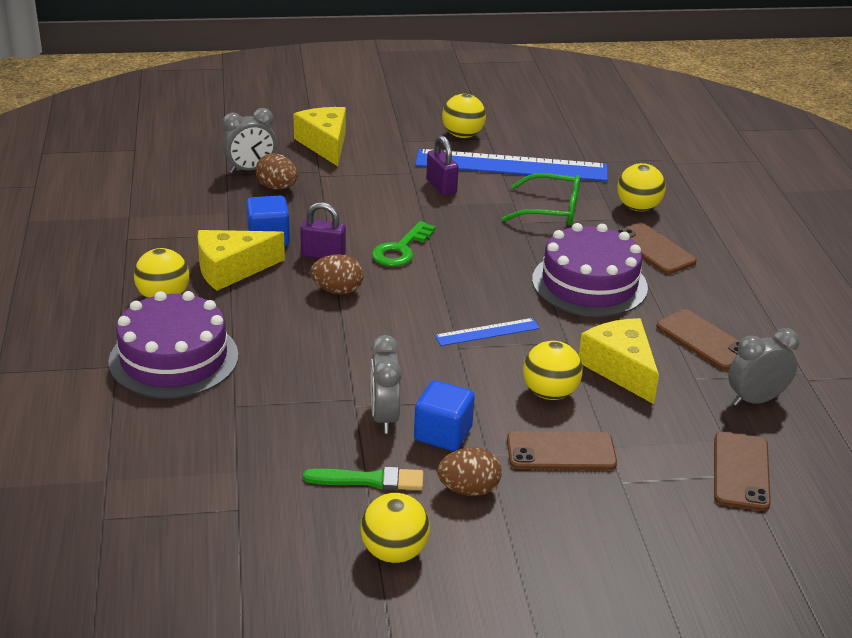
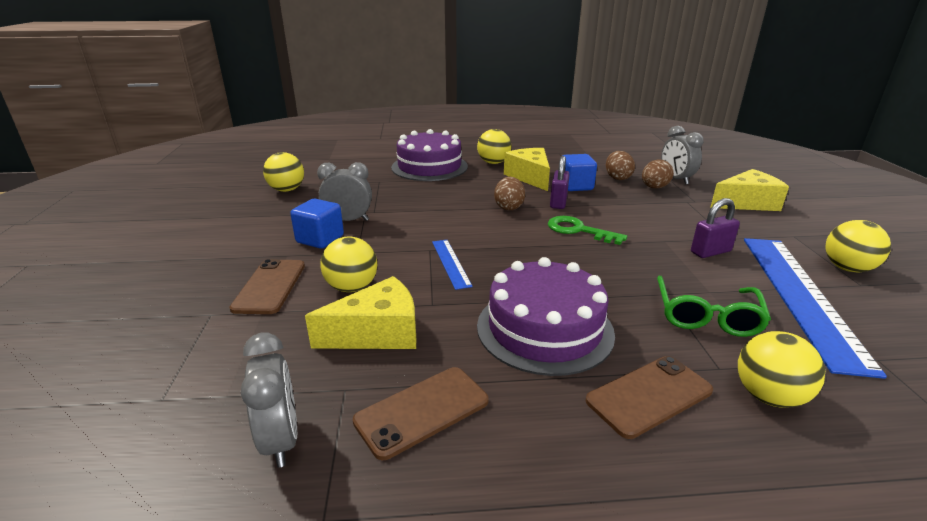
camera: 95 degrees right, 5 degrees down
(369, 480) = (286, 215): green brush -> none
(394, 552) = (214, 221): yellow ball -> yellow ball (287, 190)
(468, 490) = (253, 246): brown egg -> brown egg (617, 178)
(741, 471) = (165, 397): brown phone -> none

